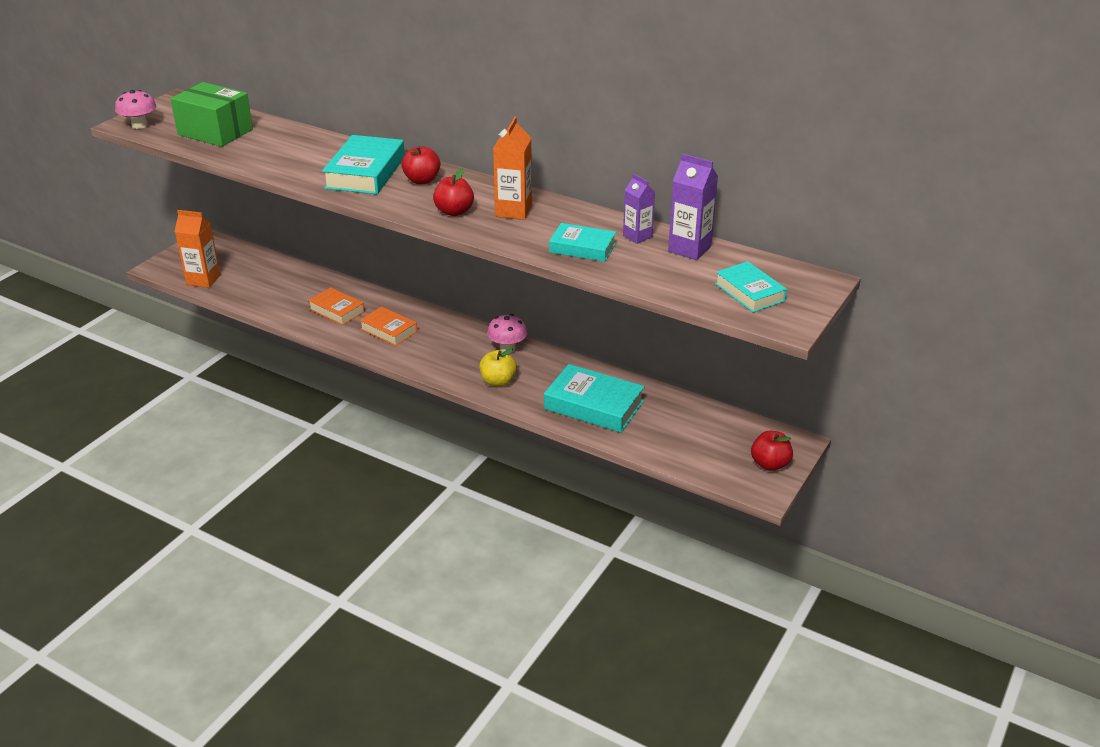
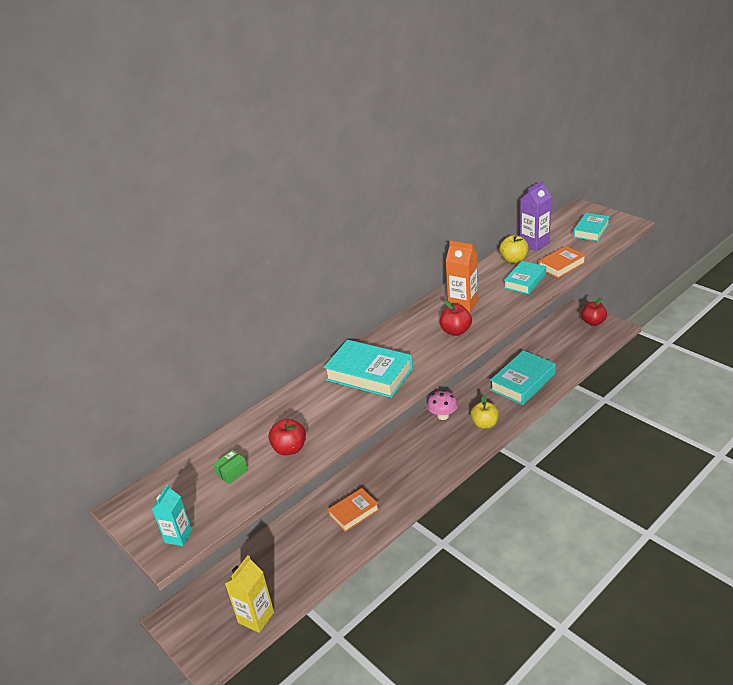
camera: 70 degrees left, 0 degrees up
(139, 125) = (178, 536): pink mushroom -> turquoise carton
(203, 280) = (256, 617): orange carton -> yellow carton
(215, 132) = (232, 472): green box -> green box, size x0.40
(389, 330) = (397, 480): orange book -> orange book (561, 265)
(422, 180) = (396, 345): red apple -> red apple (290, 449)
(637, 236) = (514, 260): purple carton -> yellow apple
(749, 292) = (591, 230): turquoise book -> turquoise book turned 45 degrees counterclockwise

